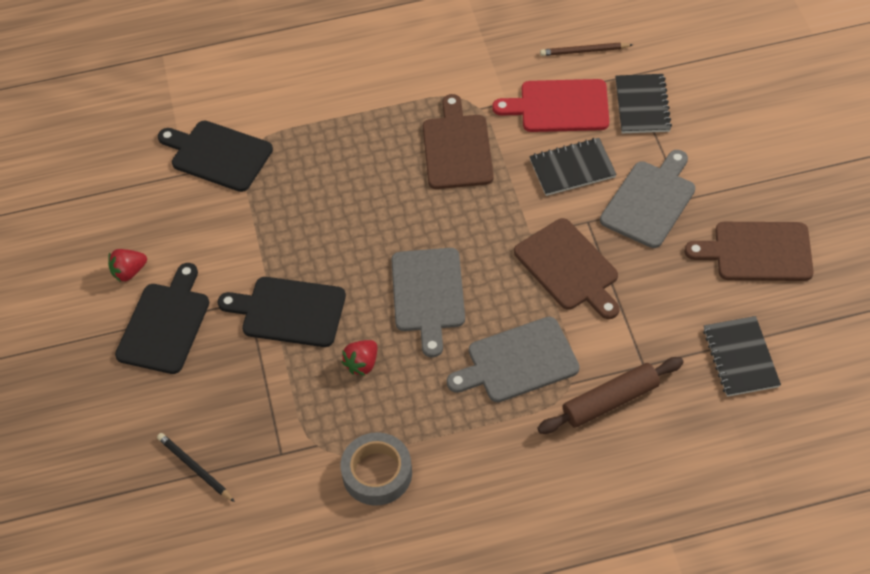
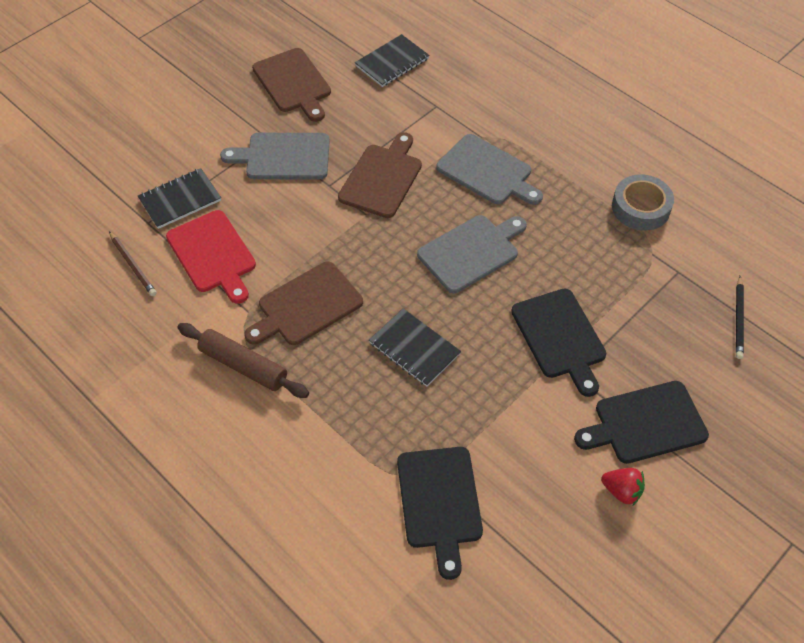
camera: 125 degrees left, 0 degrees up
(362, 364) = (565, 262): red strawberry -> none
(572, 168) = (279, 217): black notebook -> black notebook (414, 348)
(610, 401) = (478, 111): brown rolling pin -> brown rolling pin (243, 366)

